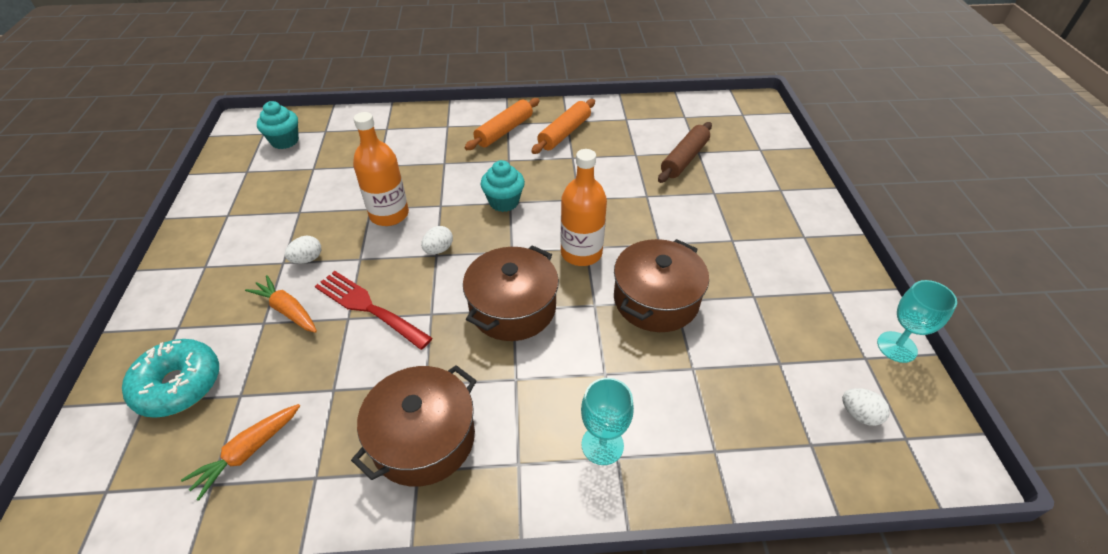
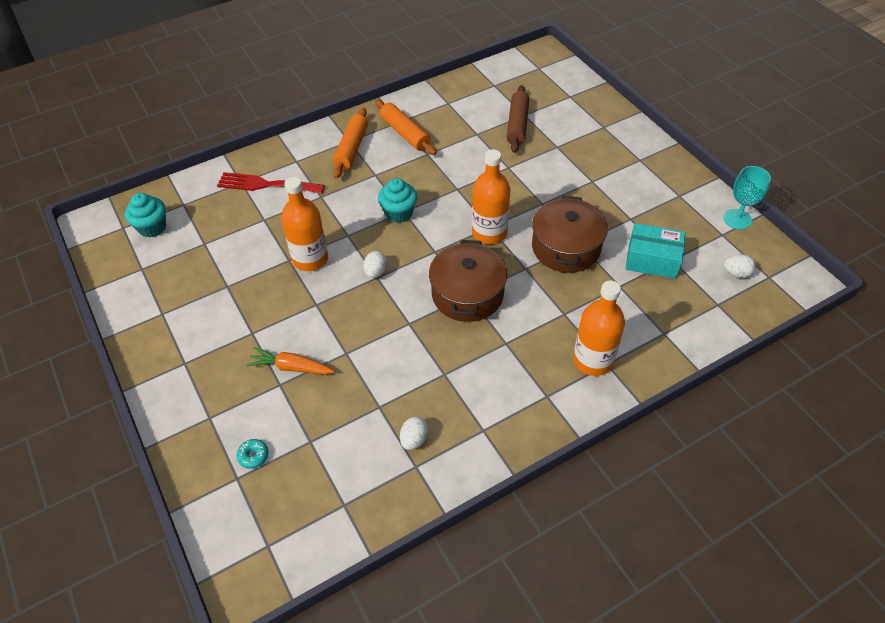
camera: 25 degrees left, 5 degrees up
(179, 385) = (253, 456): turquoise donut -> turquoise donut, size x0.43
(247, 453) = (352, 474): orange carrot -> none
(307, 259) = (271, 322): white egg -> white egg (414, 439)
(368, 307) = (355, 338): red fork -> red fork (266, 185)
(423, 438) = (471, 409): brown pot -> none
(564, 133) = (405, 133): orange rolling pin -> orange rolling pin turned 45 degrees counterclockwise
(602, 445) = (593, 360): turquoise goblet -> orange bottle
(753, 353) = (652, 260): none -> turquoise box

